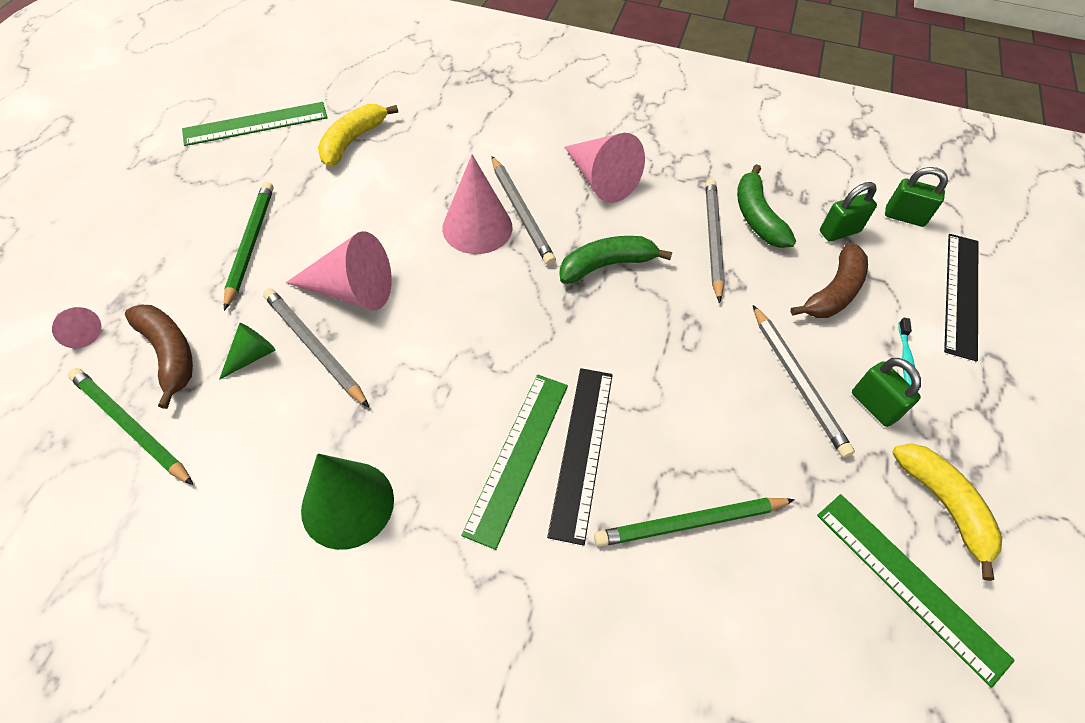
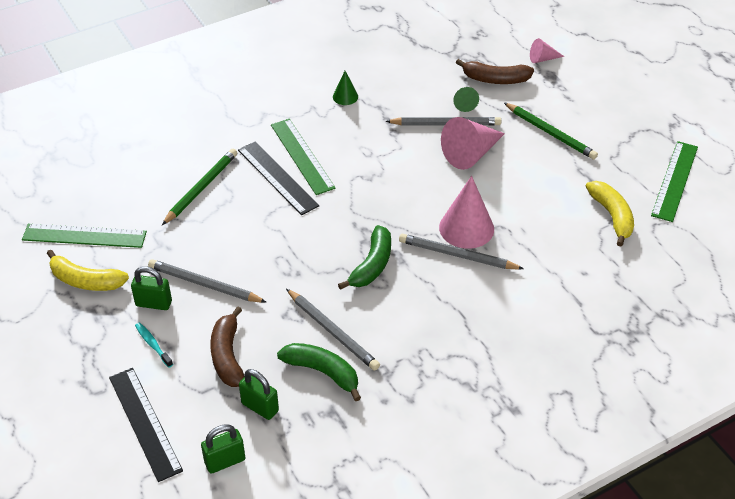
camera: 135 degrees right, 10 degrees down
(131, 427) = (462, 56): green pencil -> none
(347, 504) = (345, 96): green cone -> green cone, size x0.52
(601, 180) = (445, 315): pink cone -> none
(839, 232) = (260, 407): green padlock -> green padlock turned 75 degrees counterclockwise

